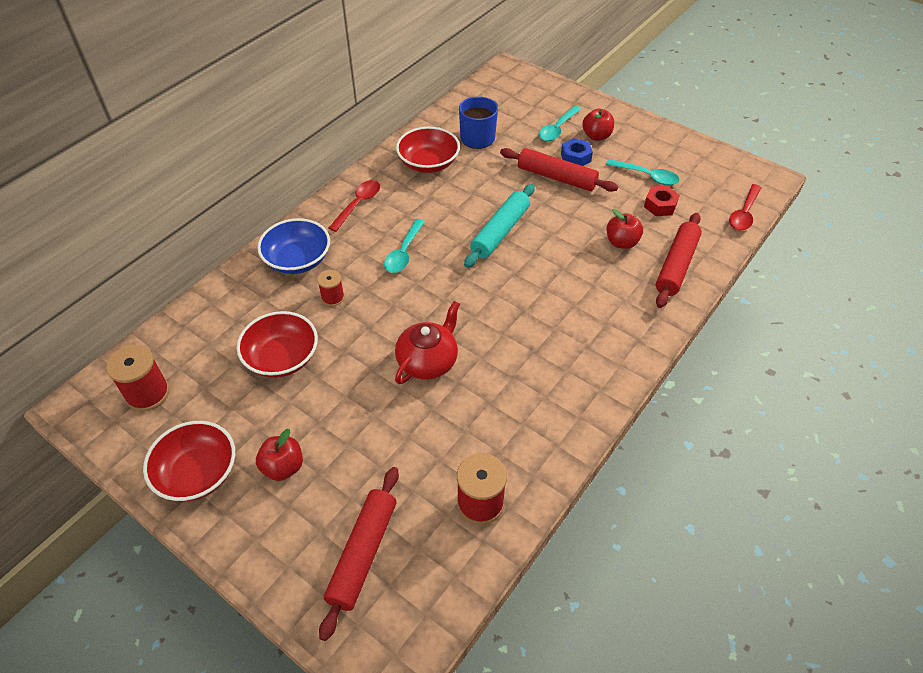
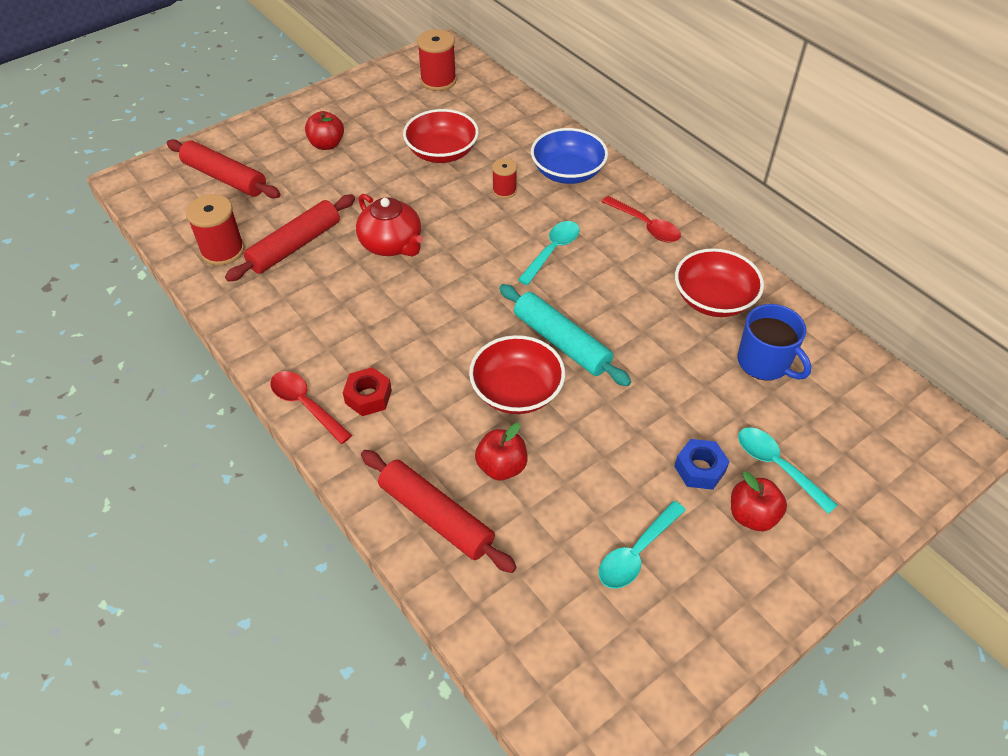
camera: 105 degrees right, 0 degrees up
(197, 473) = (347, 102): red bowl -> red bowl (516, 391)
(404, 253) = (552, 251): turquoise spoon -> turquoise spoon turned 90 degrees clockwise
(556, 177) = (657, 431): red rolling pin -> red rolling pin (295, 246)
(660, 205) = (563, 545): red nut -> red nut (368, 397)
(744, 214) = (511, 664): red spoon -> red spoon (305, 405)

